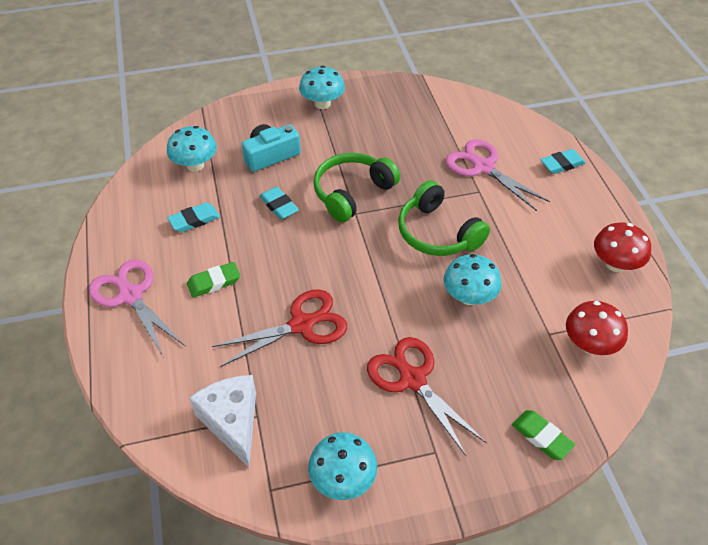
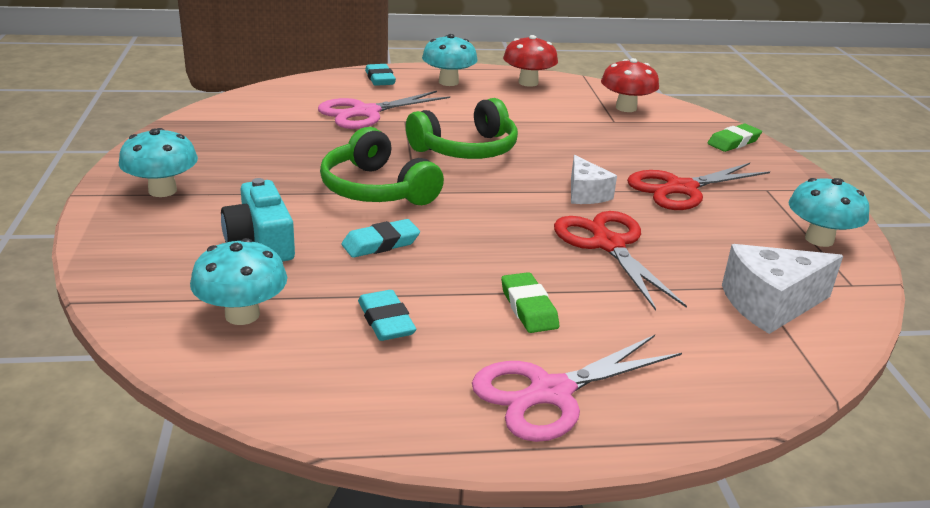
camera: 85 degrees left, 20 degrees down
(381, 311) = (585, 194): none -> white cheese
(469, 296) = (566, 147): turquoise mushroom -> turquoise mushroom (448, 82)

